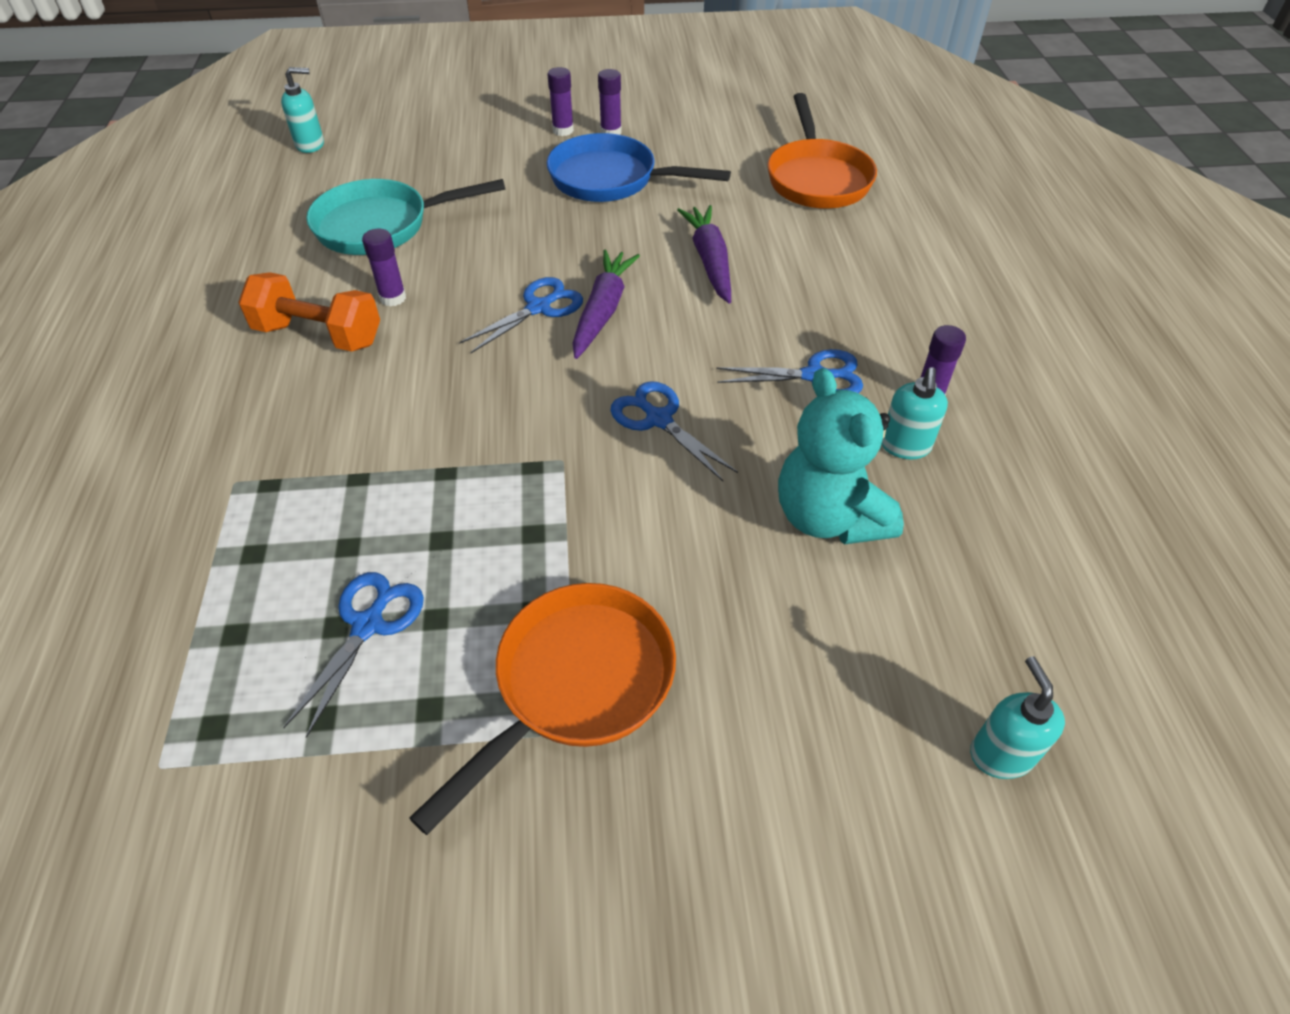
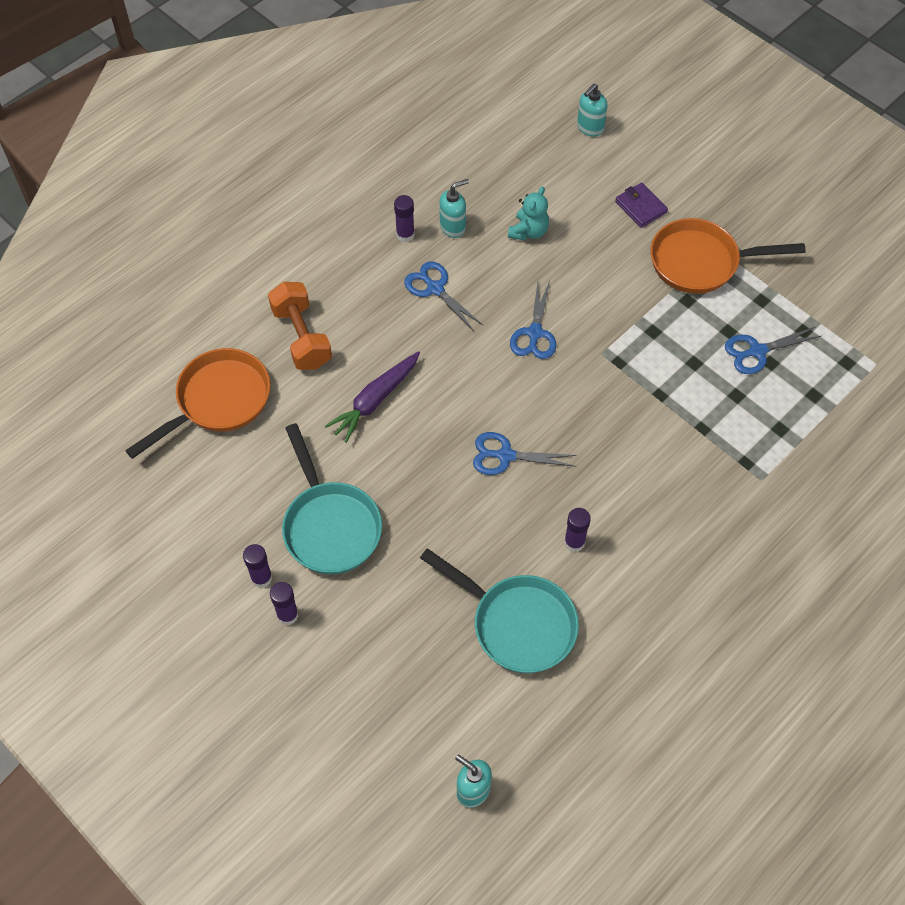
camera: 130 degrees left, 10 degrees up
(319, 335) = (641, 550): orange dumbbell -> orange dumbbell (302, 337)
(603, 311) = (476, 421): purple carrot -> none
(611, 179) = (330, 525): blue pan -> turquoise pan
(756, 690) = (640, 207): none -> purple wallet
(829, 517) = (528, 231): turquoise teddy bear -> turquoise teddy bear, size x0.59

